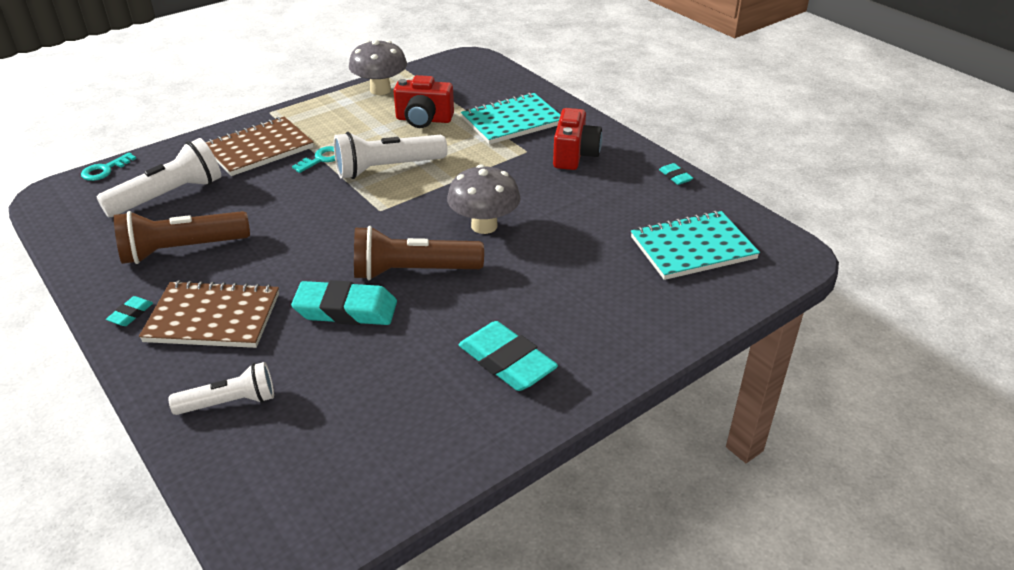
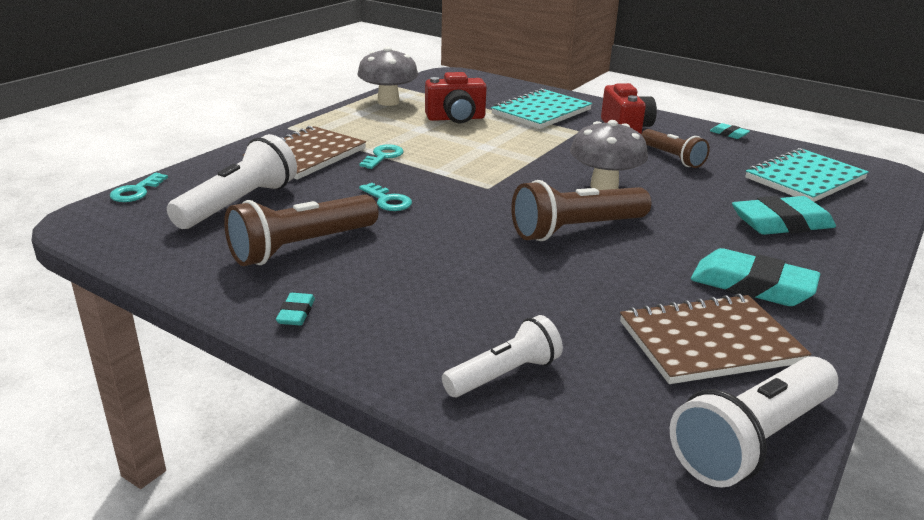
camera: 20 degrees left, 10 degrees down
(213, 318) = (401, 300): brown notebook -> brown notebook (709, 342)
(285, 211) = (388, 201): none -> turquoise key
(346, 310) = (543, 270): turquoise eraser -> turquoise eraser (781, 223)
(387, 168) = (459, 156): white flashlight -> white flashlight (752, 440)
(584, 200) = (672, 158): none -> brown flashlight

